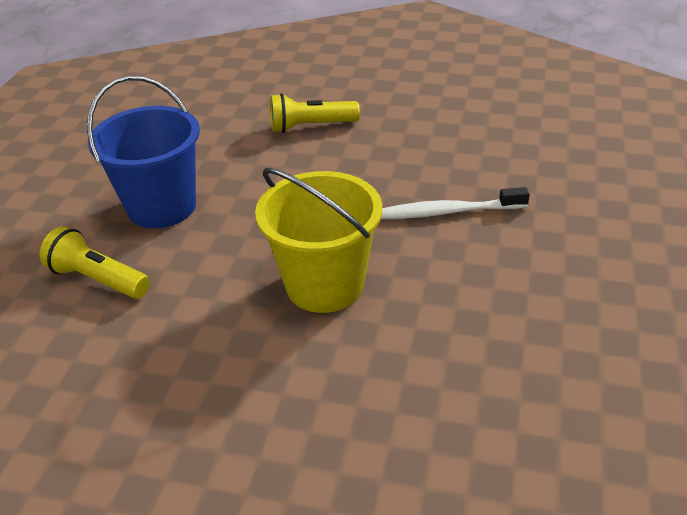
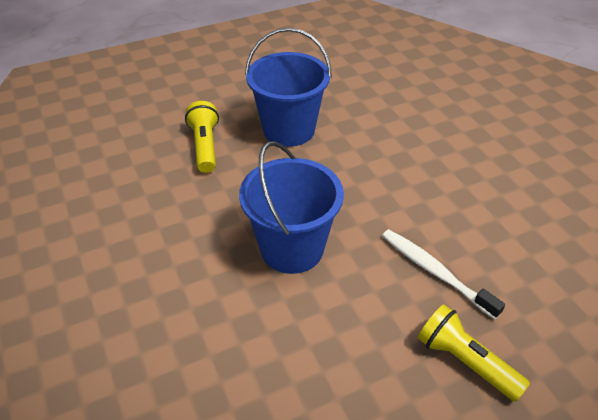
camera: 50 degrees right, 5 degrees up
(311, 127) = (445, 143): yellow flashlight -> yellow flashlight (465, 361)
(324, 285) = (292, 248): yellow bucket -> blue bucket

